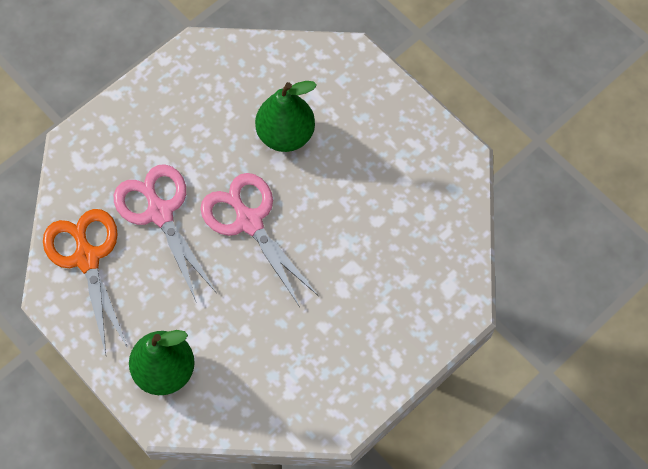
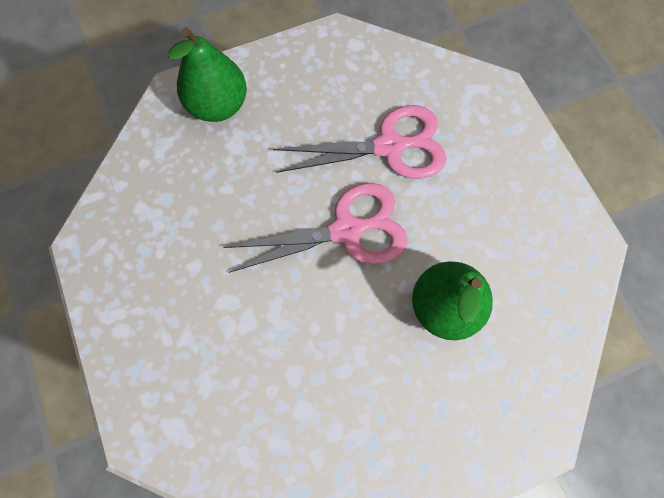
camera: 110 degrees right, 5 degrees up
(87, 258) = (363, 70): orange scissors -> none

